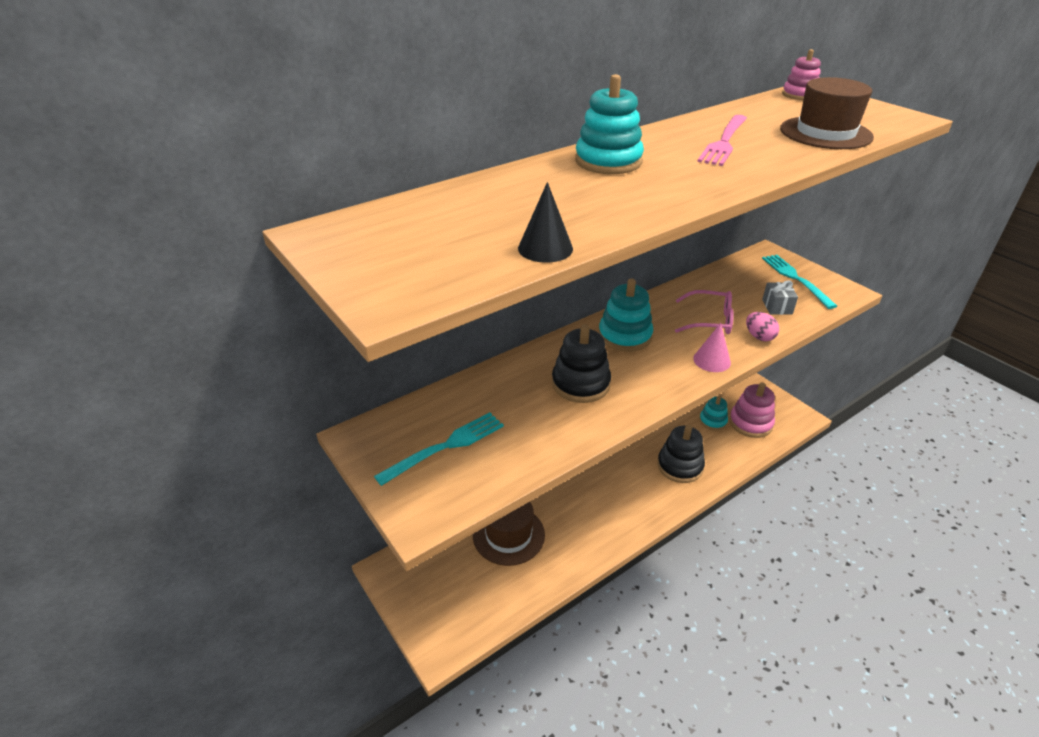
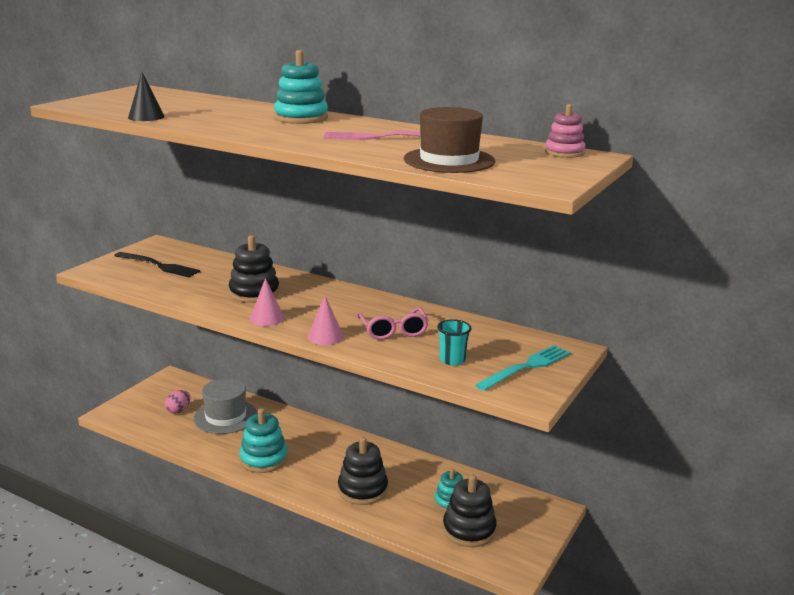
camera: 65 degrees right, 15 degrees down
(446, 446) = (159, 265): turquoise fork -> black fork
(508, 535) = (225, 417): brown hat -> grey hat
(625, 336) = (335, 300): turquoise stacking toy -> turquoise stacking toy (263, 459)
(654, 388) = (267, 318): none -> pink cone
(750, 423) = (469, 530): pink stacking toy -> black stacking toy
(759, 337) = (384, 354): pink egg -> pink egg (178, 410)
(777, 307) = (452, 360): grey gift -> turquoise cup

